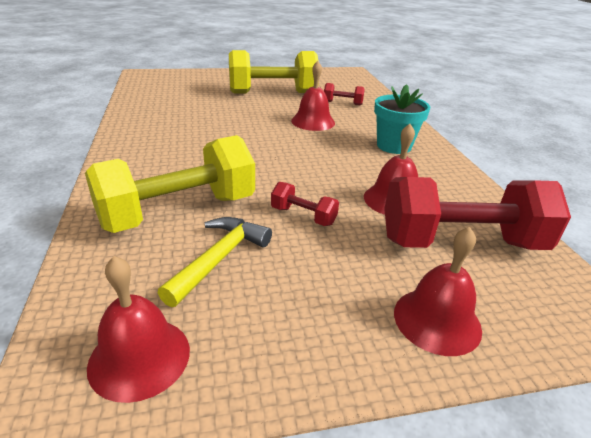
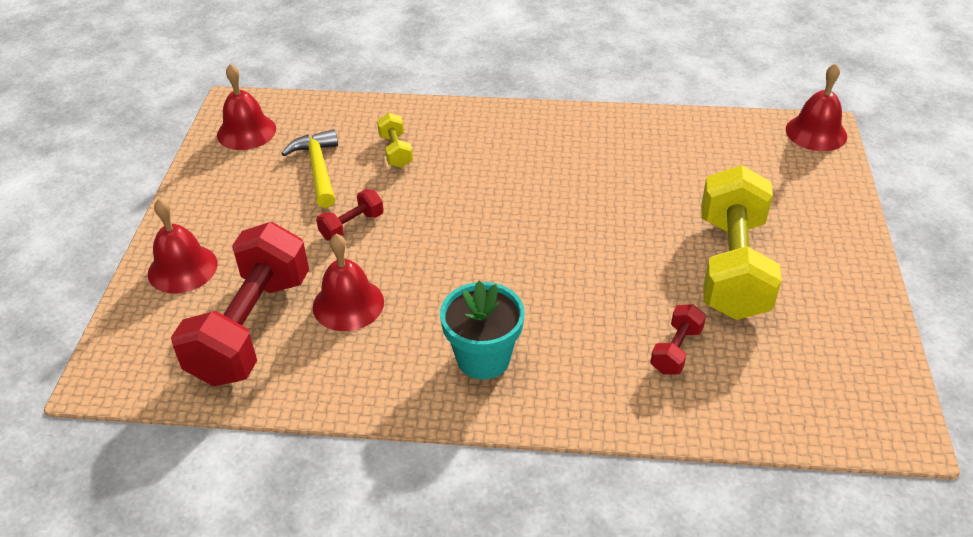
camera: 110 degrees right, 10 degrees up
(178, 212) = (396, 151): yellow dumbbell -> yellow dumbbell, size x0.44
(219, 258) = (318, 169): yellow hammer -> yellow hammer turned 150 degrees counterclockwise
(313, 121) = (593, 289): red bell -> red bell (816, 132)

